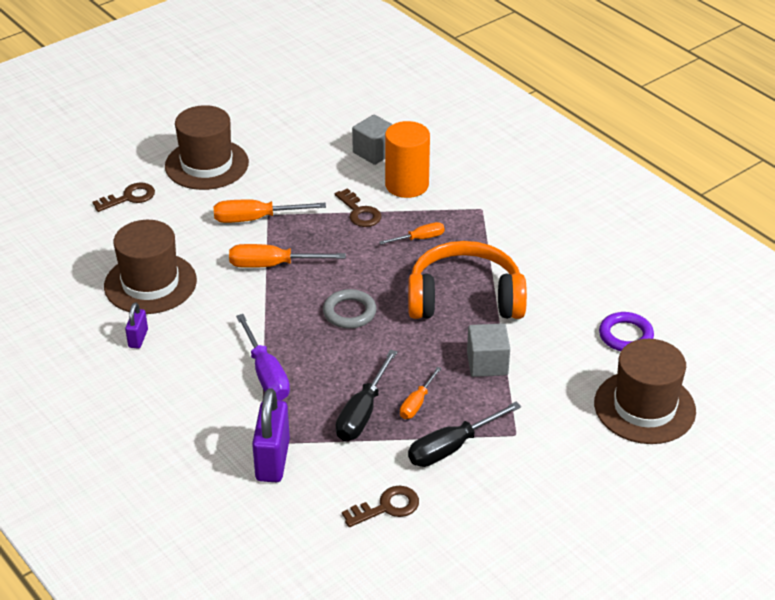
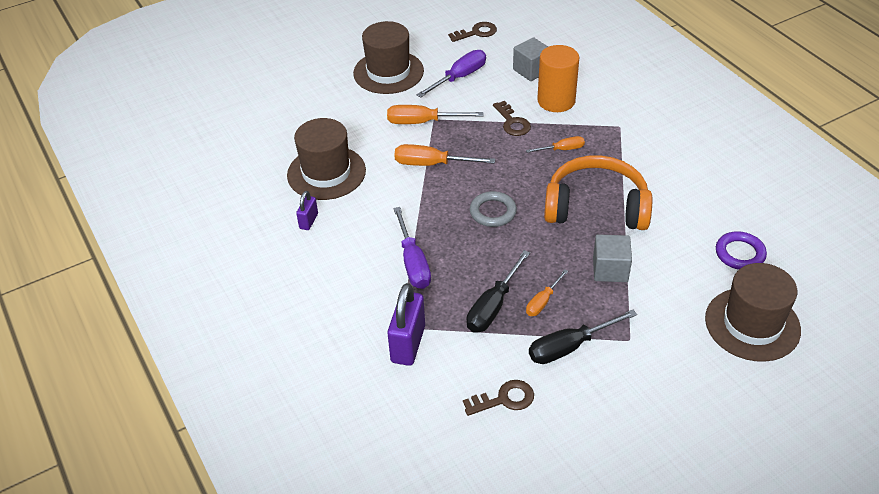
camera: 10 degrees right, 5 degrees up
(129, 197) = (320, 96): brown key -> brown key (476, 32)
(291, 165) = (459, 77): none -> purple screwdriver

